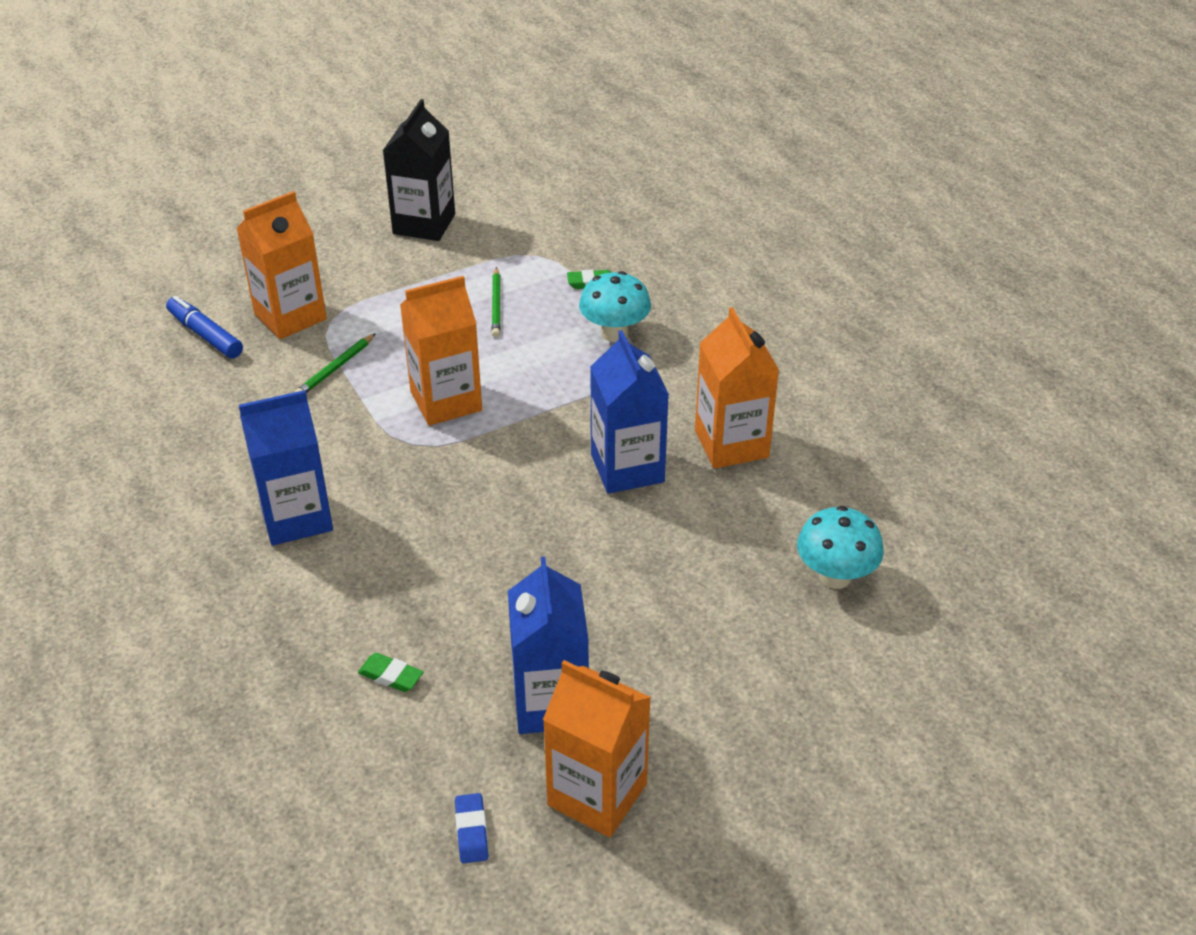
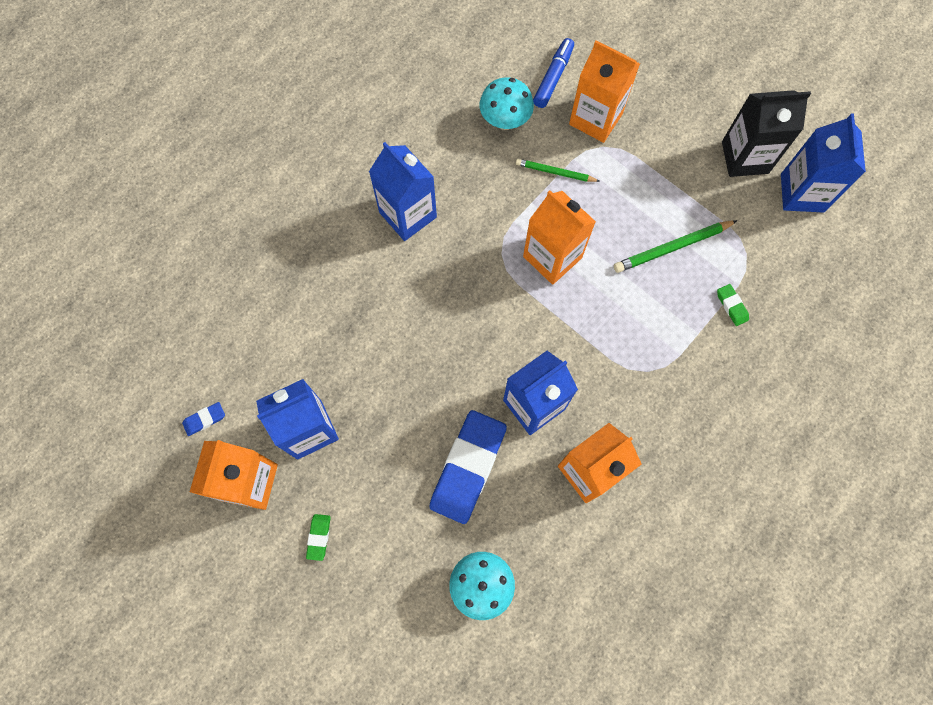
camera: 70 degrees right, 30 degrees up
(391, 676) = (300, 327): green eraser -> green eraser (319, 537)
(493, 199) = (802, 193): none -> blue carton
(496, 305) = (672, 248): green pencil -> green pencil, size x1.53
(614, 333) = (678, 344): turquoise mushroom -> turquoise mushroom (505, 121)
(680, 549) = (468, 467): none -> blue eraser

